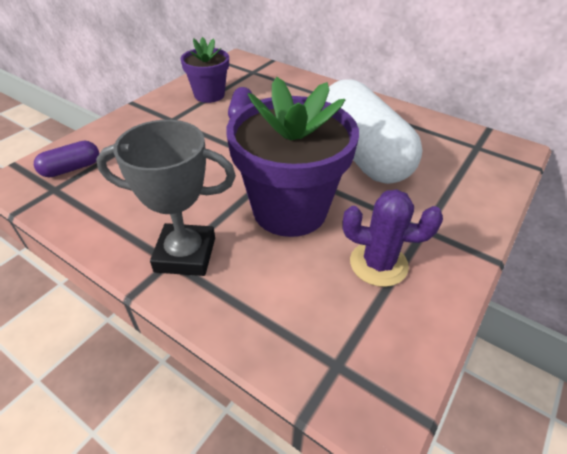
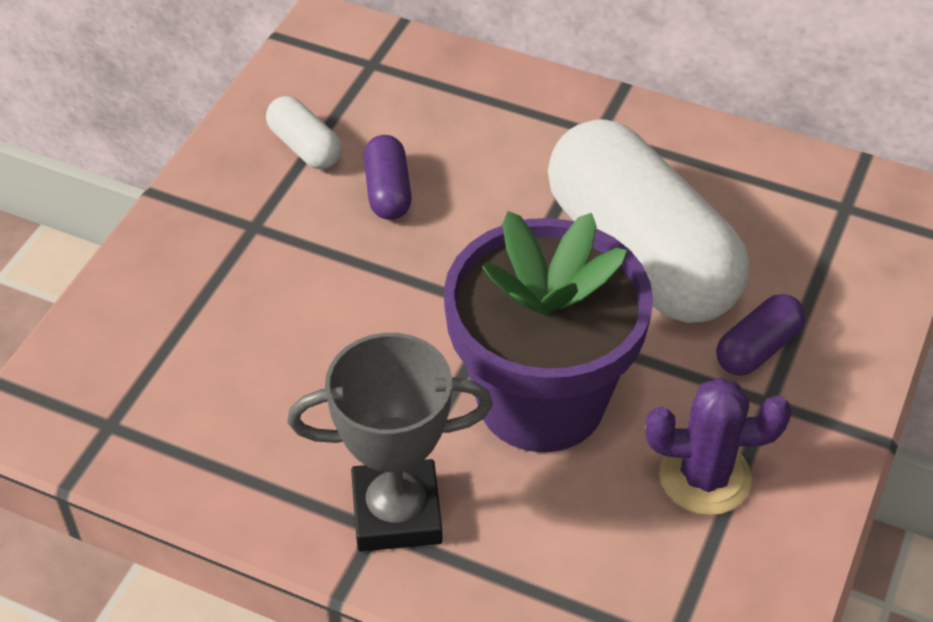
camera: 10 degrees left, 5 degrees up
(71, 168) = (118, 375): purple capsule -> purple capsule (757, 348)
(209, 95) = (304, 147): purple flower pot -> white capsule

